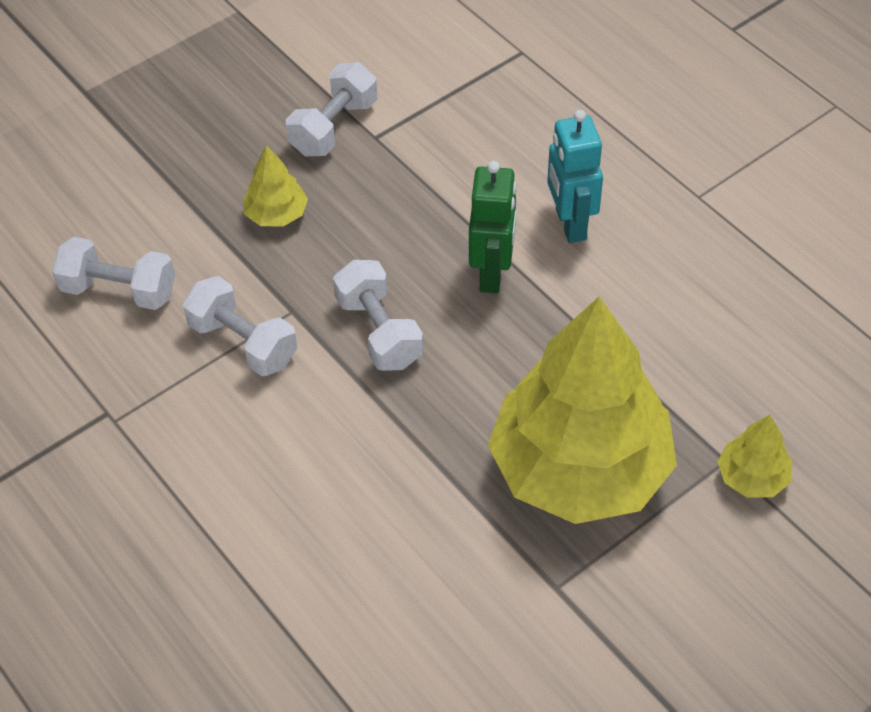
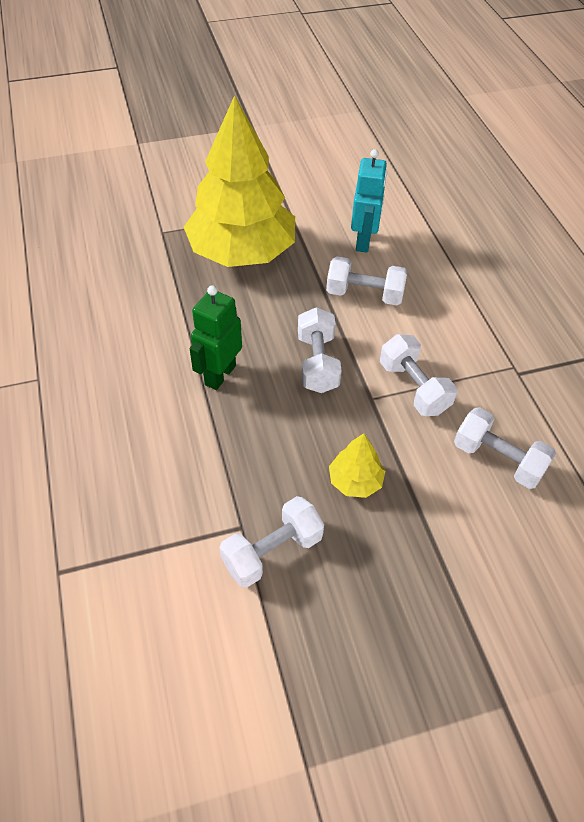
camera: 160 degrees left, 0 degrees up
(359, 461) = (364, 294): none -> white dumbbell
(570, 224) = (142, 391): turquoise robot -> turquoise robot (364, 241)
(752, 477) = (155, 221): yellow tree -> none

